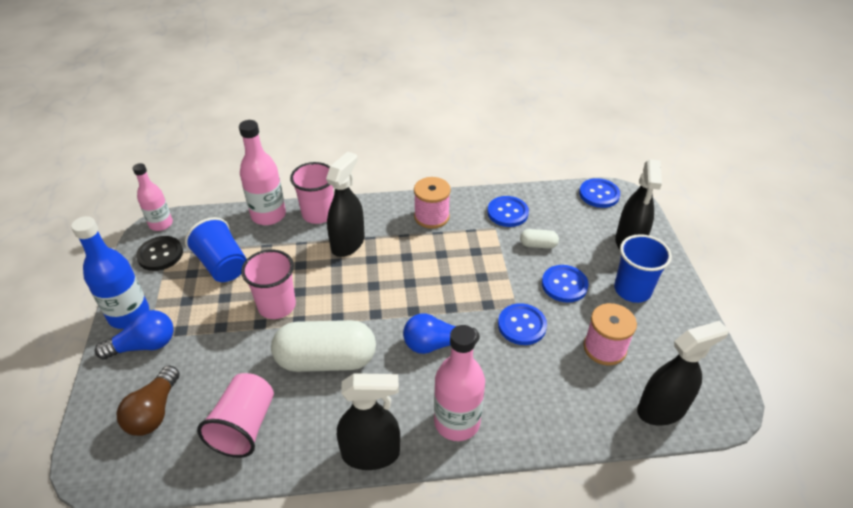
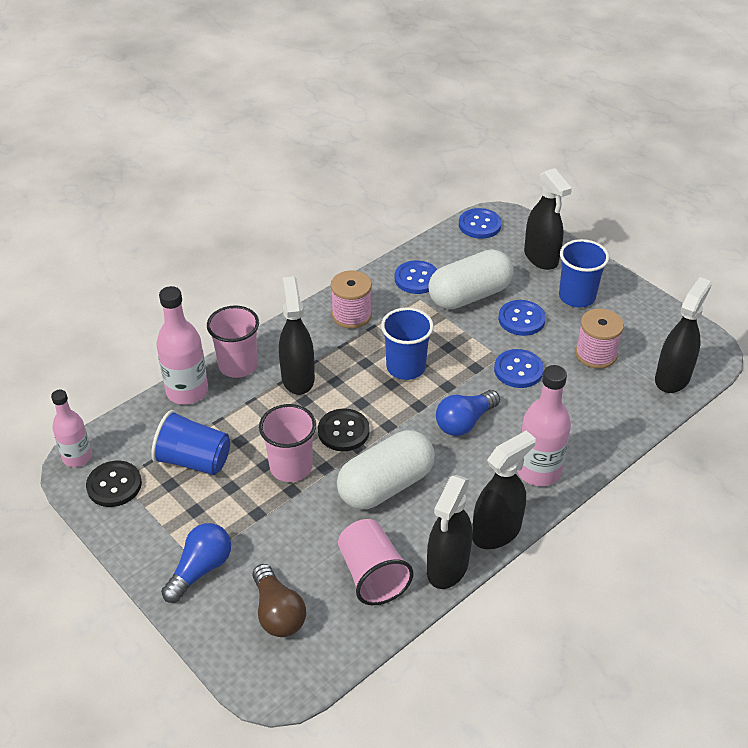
camera: 35 degrees left, 0 degrees up
(129, 315) = (151, 554): blue bottle -> none
(303, 458) = (447, 567): none -> black spray bottle
(339, 300) = (343, 431): none -> black button
(433, 276) = (406, 367): none -> blue cup
(538, 245) = (469, 295): white capsule -> white capsule, size x2.25

